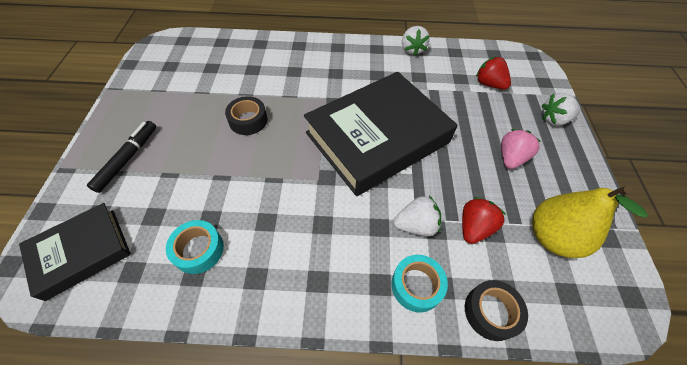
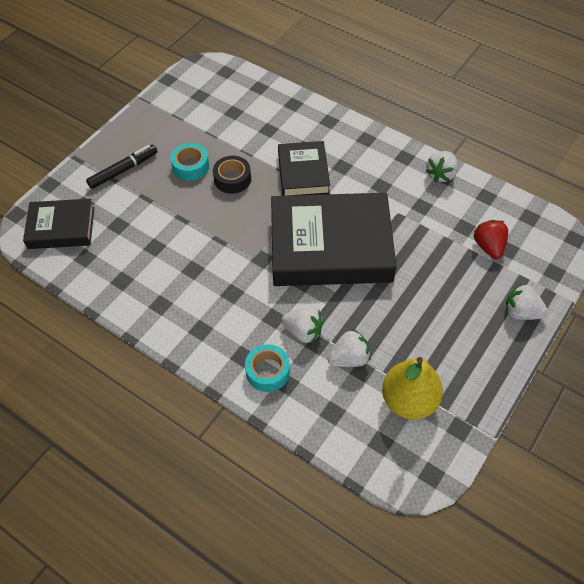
camera: 35 degrees right, 0 degrees up
(198, 250) = (134, 265): turquoise tape -> turquoise tape (191, 166)
(308, 90) = (303, 173): none -> black book
(474, 227) = (349, 358): red strawberry -> white strawberry
(491, 312) = (307, 418): black tape -> none
(511, 158) = (438, 324): pink strawberry -> none

